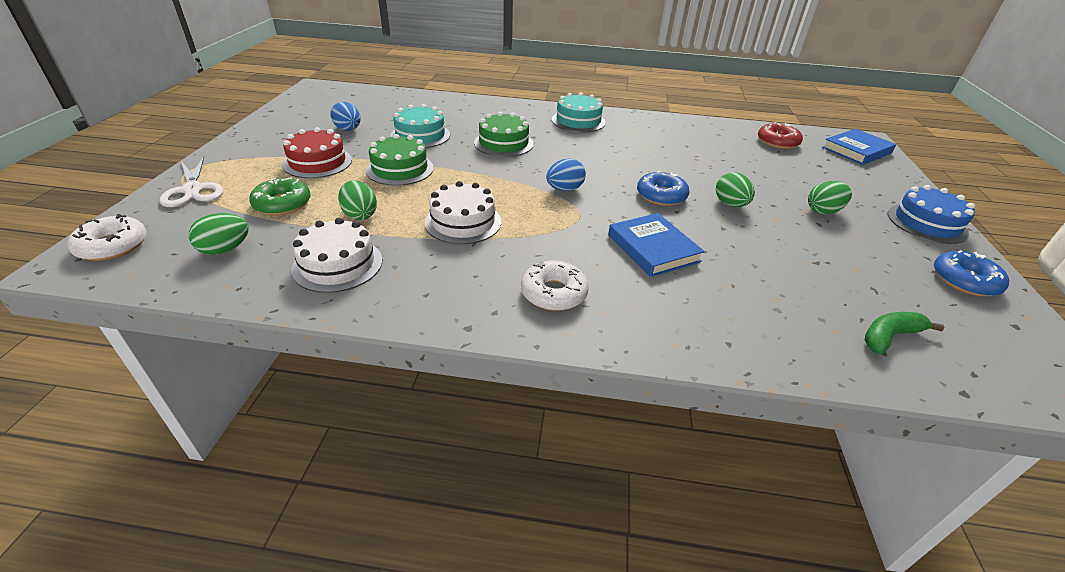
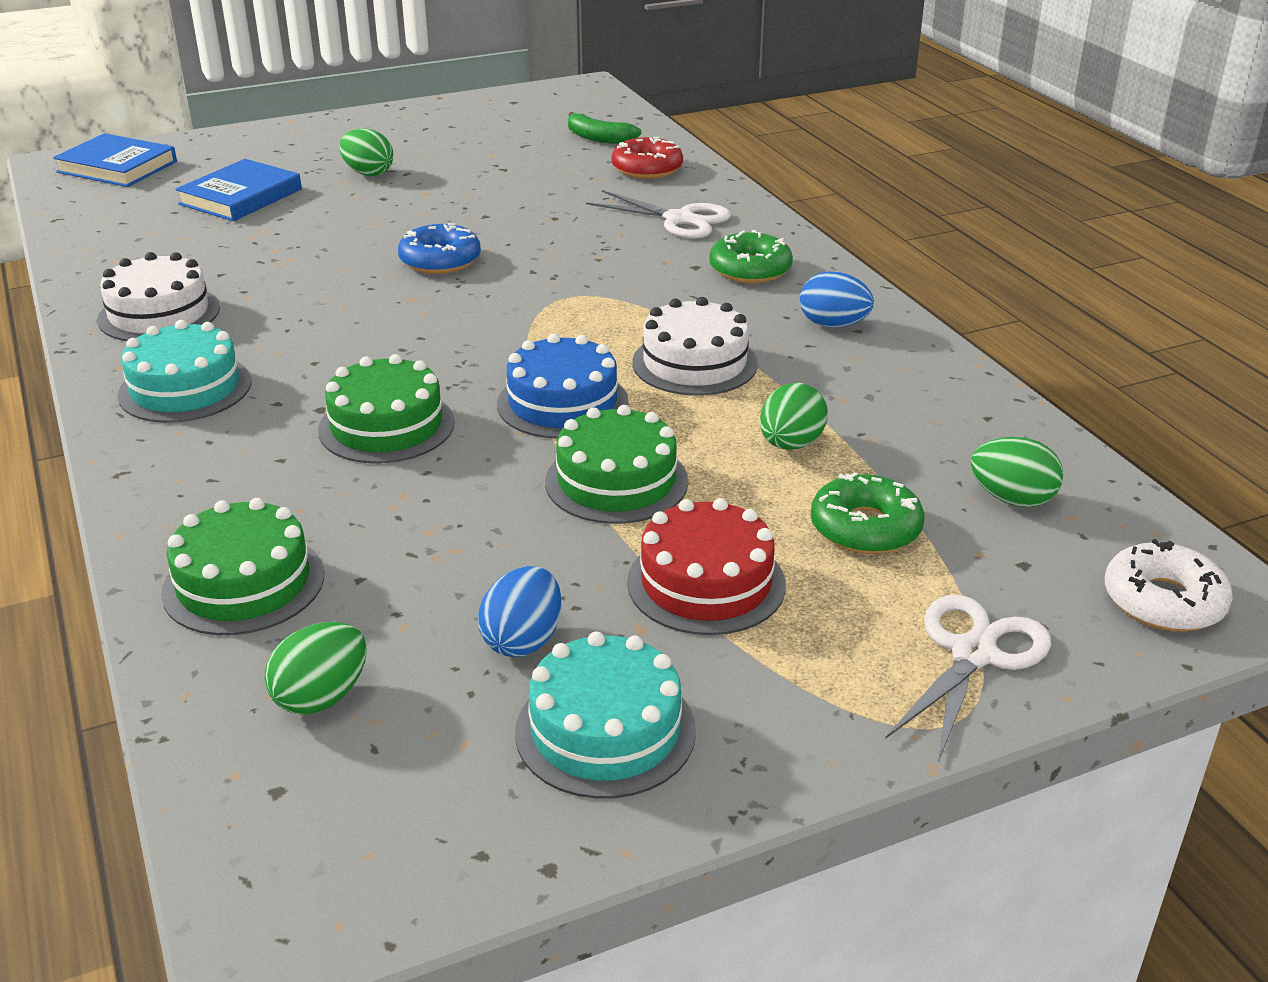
camera: 120 degrees left, 5 degrees down
(337, 264) = (902, 403): white cake -> white cake (159, 314)
(420, 135) = (448, 530): turquoise cake -> turquoise cake (605, 731)
(441, 106) = (243, 583): none -> green cake
(553, 293) = (750, 269): white donut -> green donut
(564, 189) = (506, 324): blue egg -> blue egg (833, 325)
(653, 248) = (588, 242): blue book -> blue book (240, 197)
(666, 301) = (680, 219): none -> white scissors
(730, 204) = (413, 219): green egg -> green egg (321, 697)
(777, 142) = (133, 215): red donut -> red donut (647, 169)
(926, 223) = (337, 129): blue cake -> blue cake (562, 403)
(964, 281) = (455, 115): blue donut -> none

